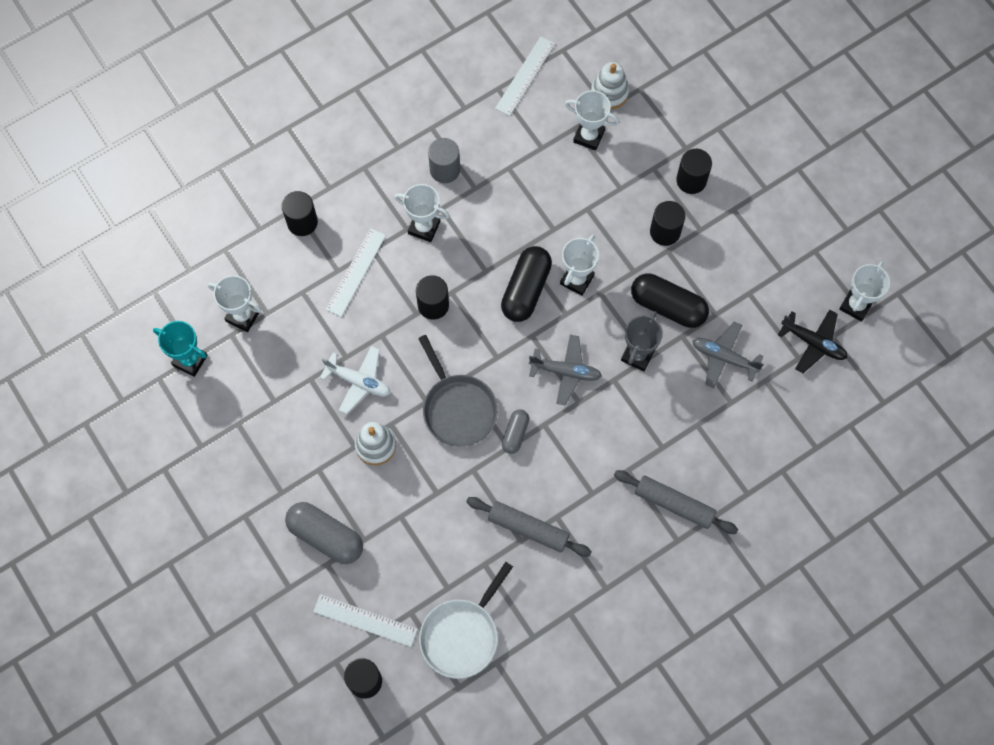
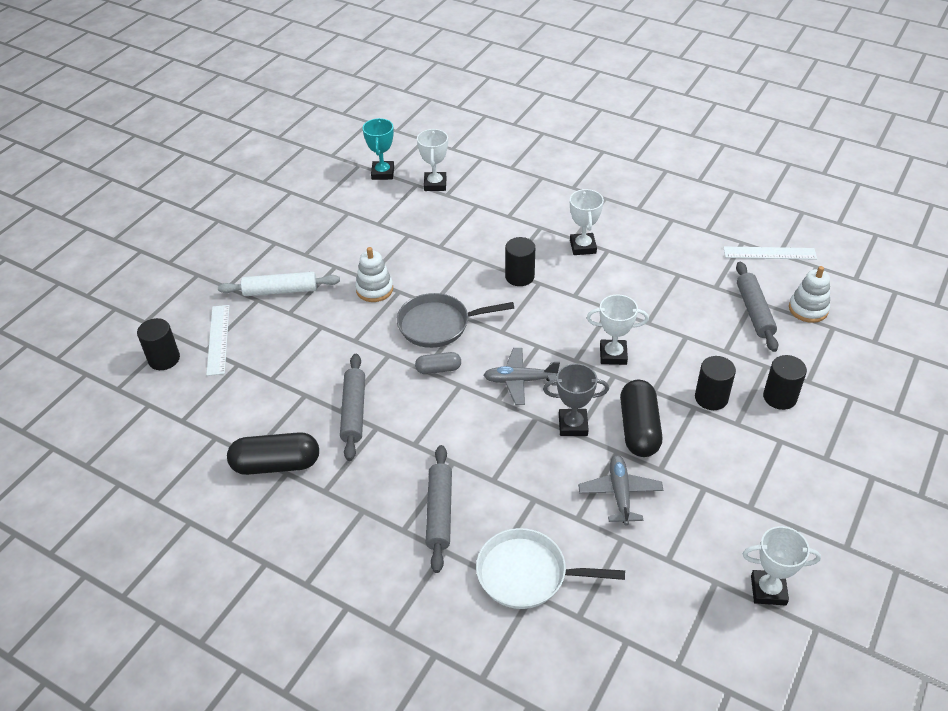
camera: 65 degrees right, 25 degrees down
(302, 222) = (533, 184): black cylinder -> none
(326, 536) = (280, 291): grey capsule -> white rolling pin
(356, 272) = (514, 225): white ruler -> none
(358, 381) = (423, 260): white plane -> none
(445, 170) = (642, 240): grey cylinder -> none
(458, 408) = (438, 325): grey pan -> grey pan turned 45 degrees clockwise
(462, 635) = (231, 404): white pan -> white pan (527, 574)
(526, 290) = (577, 326): black capsule -> black capsule (276, 464)
(565, 372) = (520, 380): grey plane -> grey plane turned 105 degrees clockwise
(589, 136) = (754, 311): white trophy -> grey rolling pin
(813, 343) = (694, 566): black plane -> none

